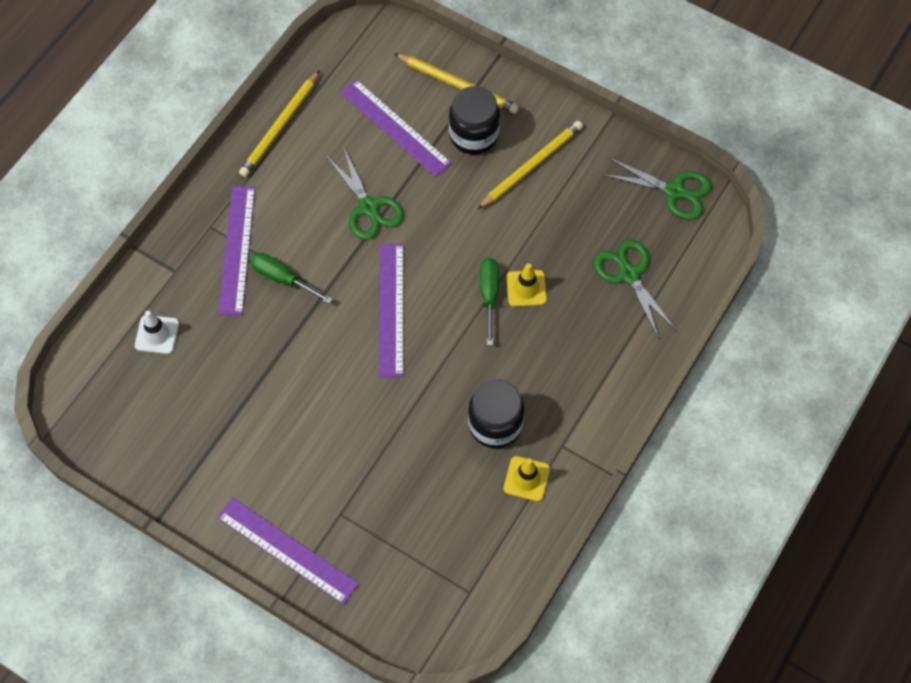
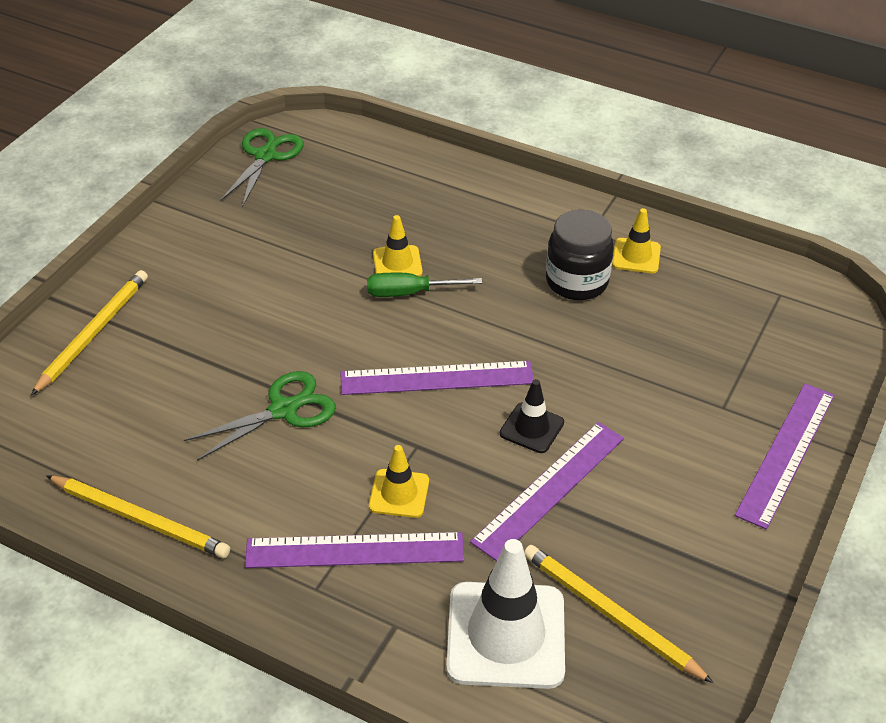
camera: 95 degrees left, 20 degrees down
(157, 334) = (506, 635): white traffic cone -> white traffic cone, size x1.93
(282, 278) = (399, 493): green screwdriver -> yellow traffic cone
(333, 370) = (531, 428): none -> black traffic cone
(395, 128) = (155, 391): purple ruler -> purple ruler (550, 489)
(474, 135) = (175, 315): black jar -> none
(531, 166) = (225, 264): yellow pencil -> yellow pencil (610, 615)
(629, 274) = (374, 187): green scissors -> none

